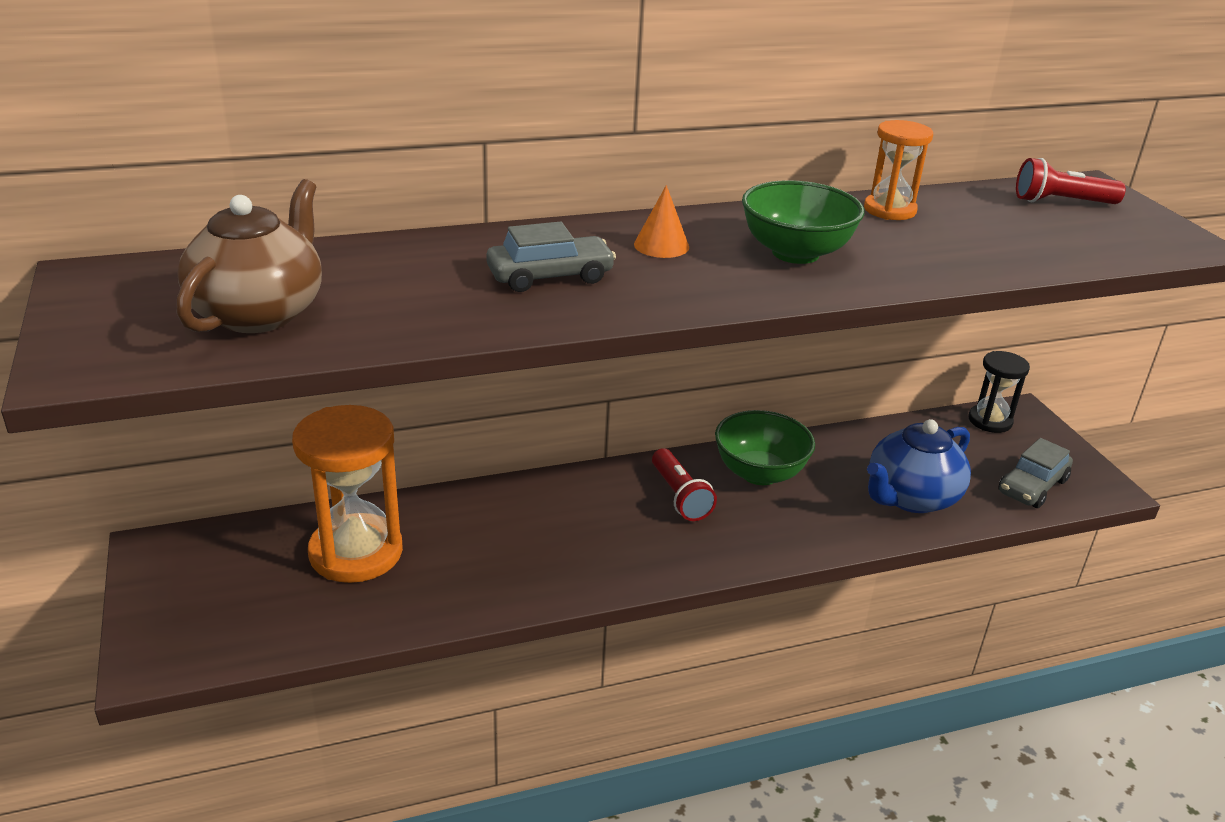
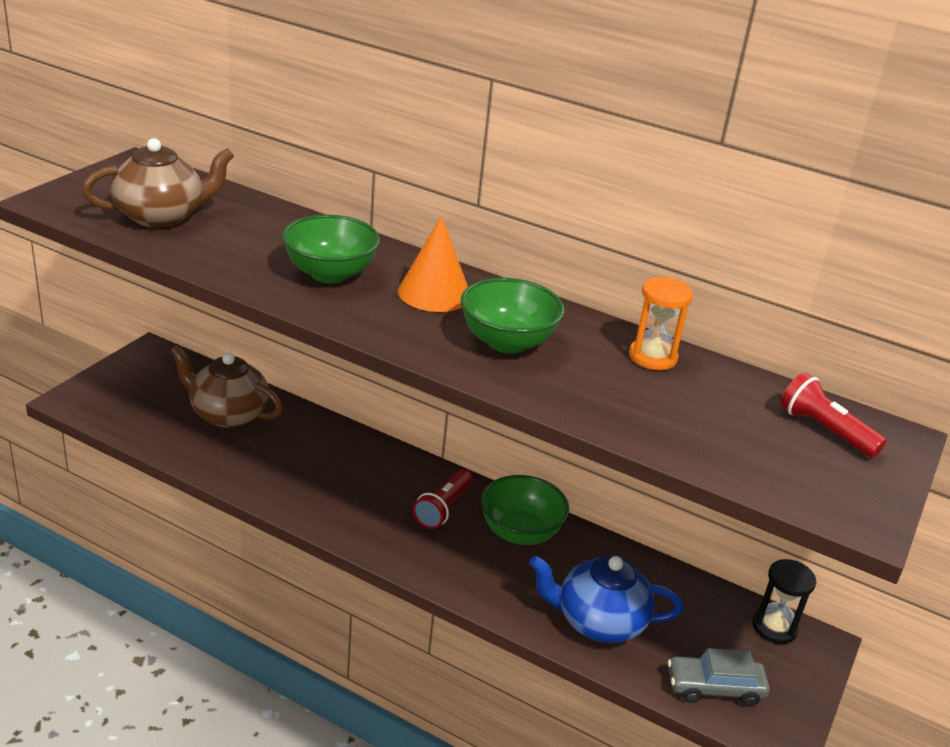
camera: 45 degrees right, 0 degrees up
(356, 552) = (227, 414): orange hourglass -> brown teapot
(550, 276) = (330, 274): grey car -> green bowl
(661, 245) = (434, 293): orange cone -> orange cone, size x1.64

